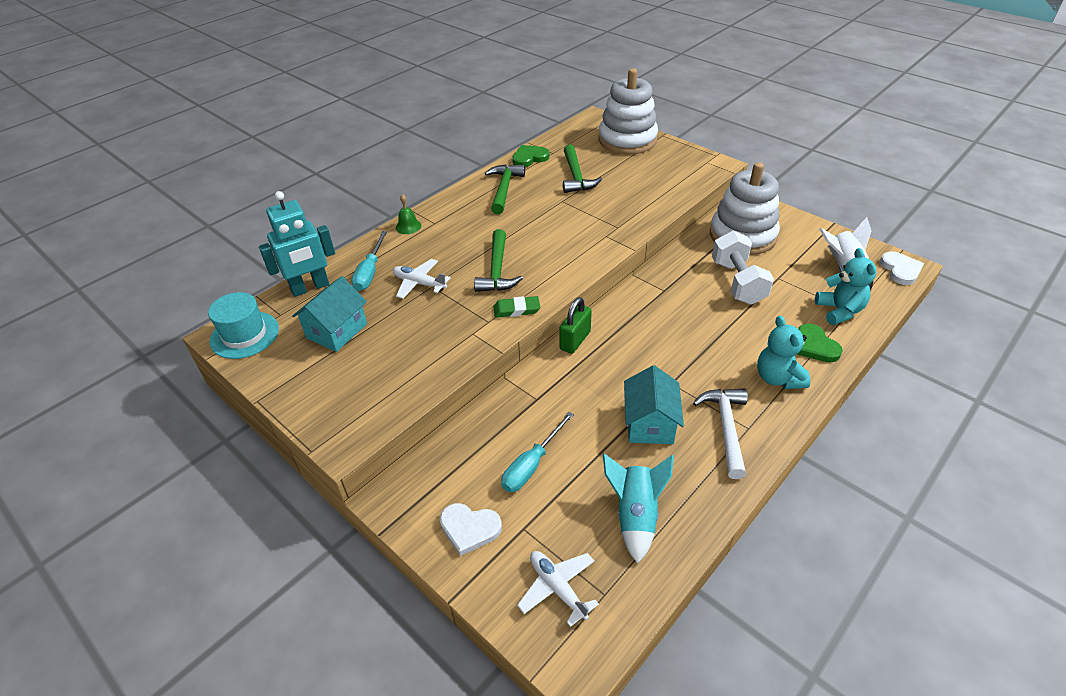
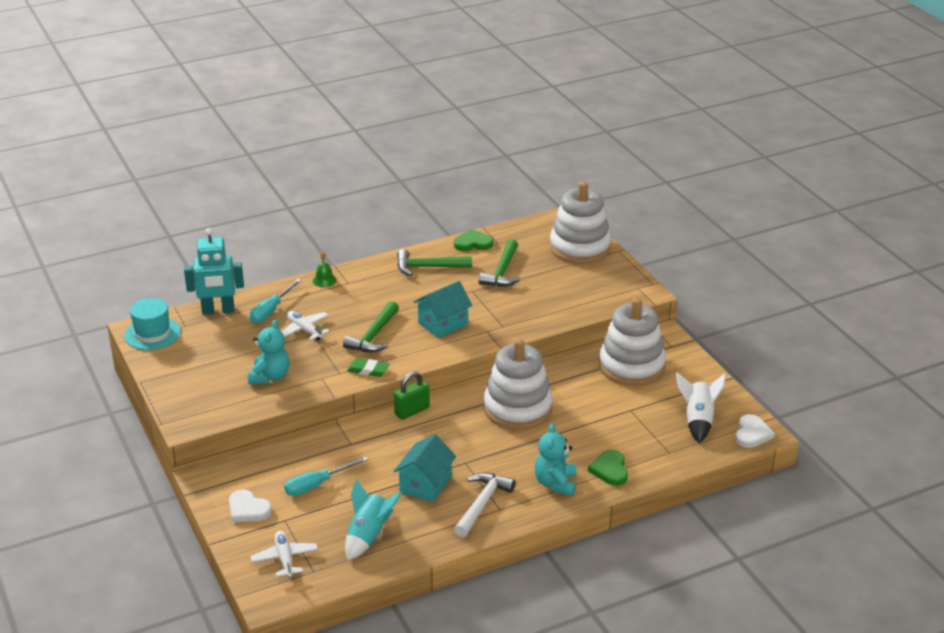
camera: 20 degrees right, 10 degrees down
(336, 331) = (221, 349): turquoise house -> turquoise house (443, 323)
(504, 189) = (428, 267): green hammer -> green hammer turned 120 degrees counterclockwise
(676, 307) = (517, 408): none -> white stacking toy
(737, 282) = (589, 404): white dumbbell -> none
(839, 311) = (659, 450): turquoise teddy bear -> turquoise teddy bear (270, 377)

